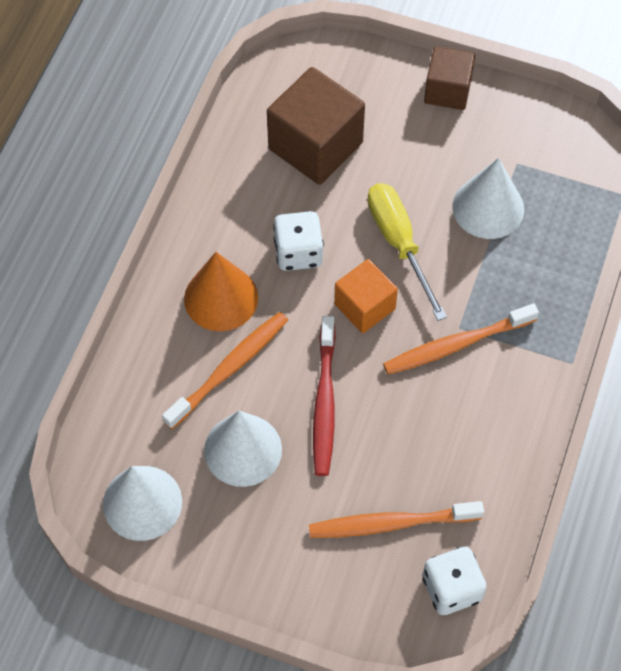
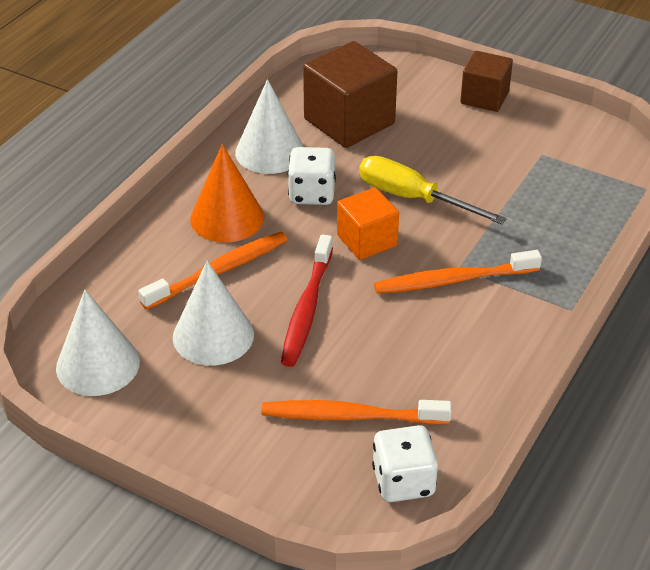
camera: 10 degrees right, 20 degrees down
(399, 243) = (412, 198): yellow screwdriver -> yellow screwdriver turned 45 degrees counterclockwise
(488, 207) = (507, 182): white cone -> white cone (270, 152)

